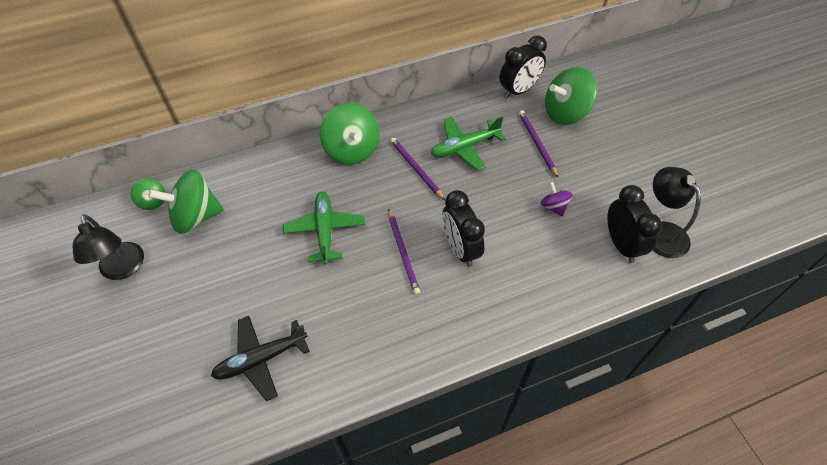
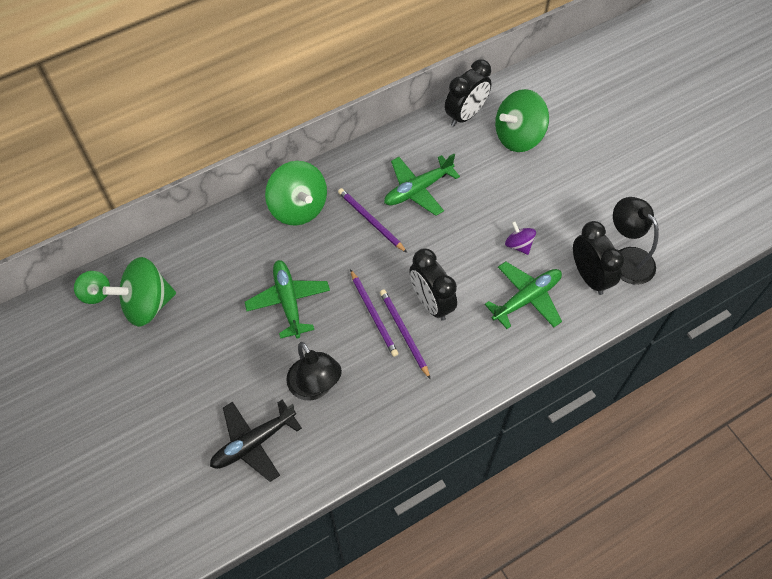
camera: 10 degrees left, 5 degrees up
(123, 269) = (86, 371): black lamp -> black lamp (315, 387)
(537, 143) = (493, 176): purple pencil -> purple pencil (404, 333)
(556, 257) = (527, 298): none -> green plane

